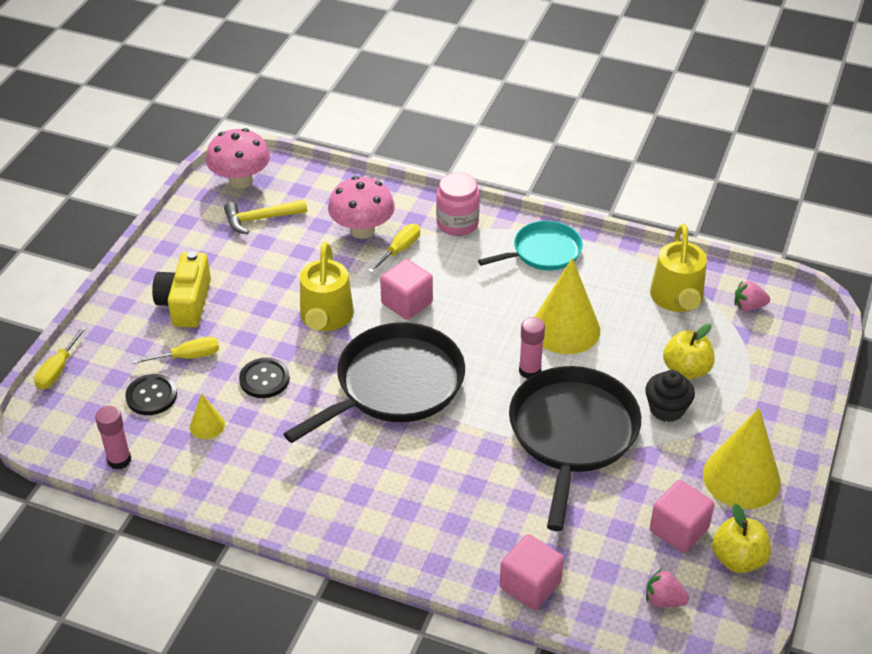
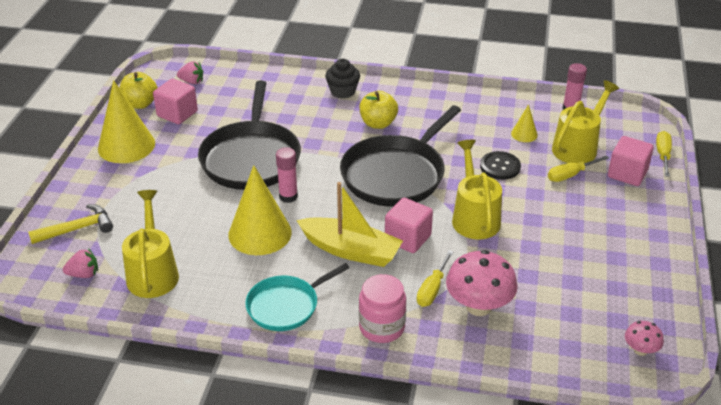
camera: 170 degrees right, 5 degrees down
(151, 396) = (578, 147): black button -> yellow watering can
(186, 303) = (603, 215): yellow camera -> none
(241, 181) = (640, 350): pink mushroom -> pink mushroom, size x0.52
(260, 219) = (589, 305): yellow hammer -> yellow hammer (77, 229)
(470, 297) = (351, 250): none -> yellow boat
(530, 585) = (275, 80): pink cube -> pink cube (627, 174)
(666, 409) = (176, 182): black cupcake -> black cupcake (343, 91)
(686, 370) = (155, 212): yellow apple -> yellow apple (378, 123)

